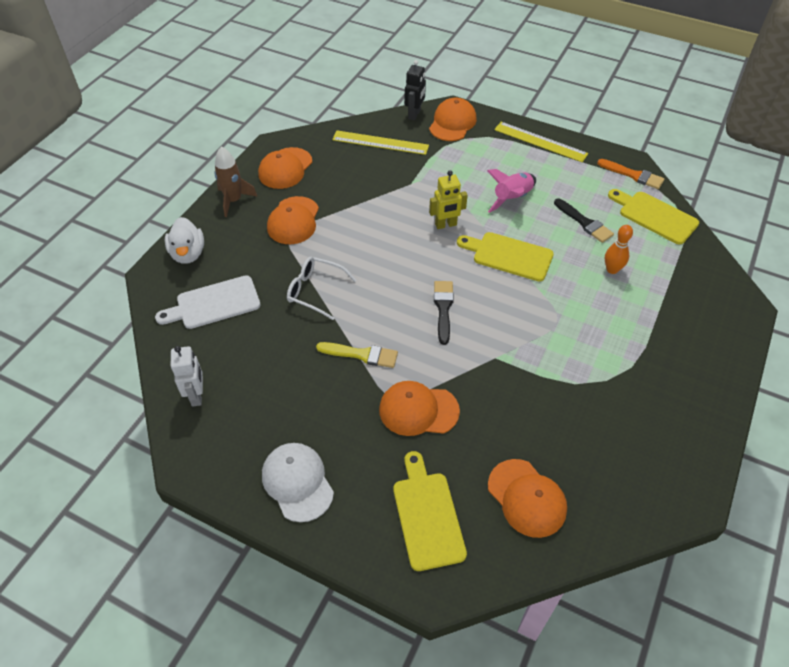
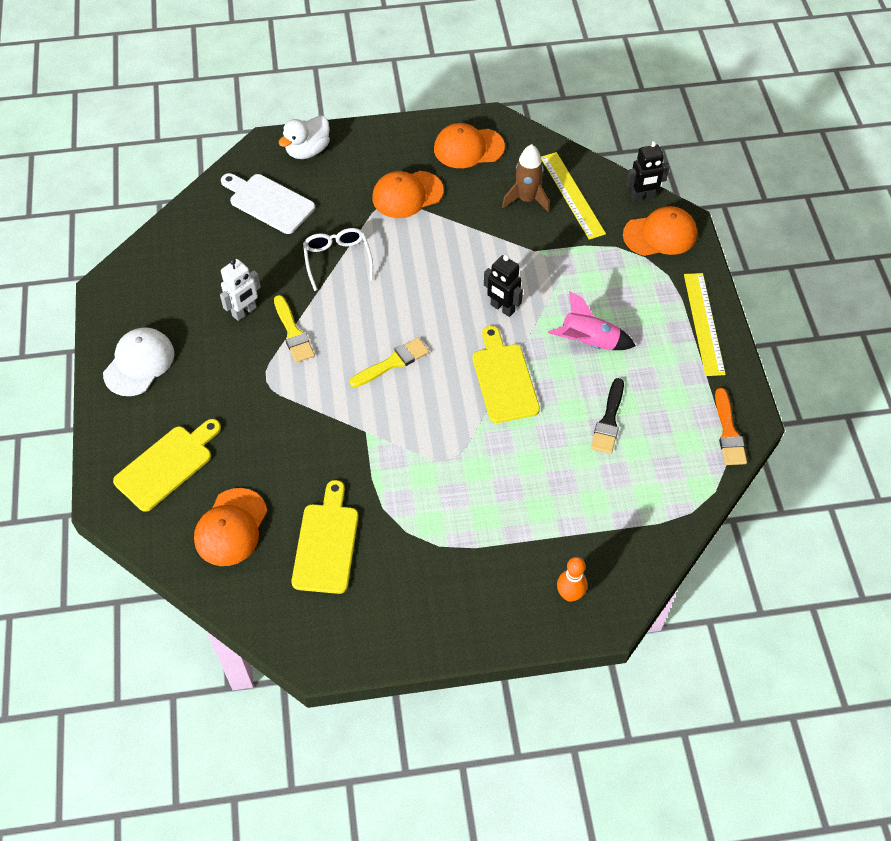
camera: 55 degrees right, 5 degrees up
(197, 395) = (172, 251): white robot -> white robot (244, 312)
(234, 200) = (395, 139): brown rocket -> brown rocket (527, 199)
(418, 410) = (265, 404): orange cap -> none
(443, 308) = (393, 362): black brush -> yellow brush
(446, 225) = (502, 308): yellow robot -> black robot
(612, 269) = (559, 474): orange bowling pin -> orange bowling pin (570, 595)
(654, 216) = (677, 479): yellow cutting board -> yellow cutting board (326, 543)

